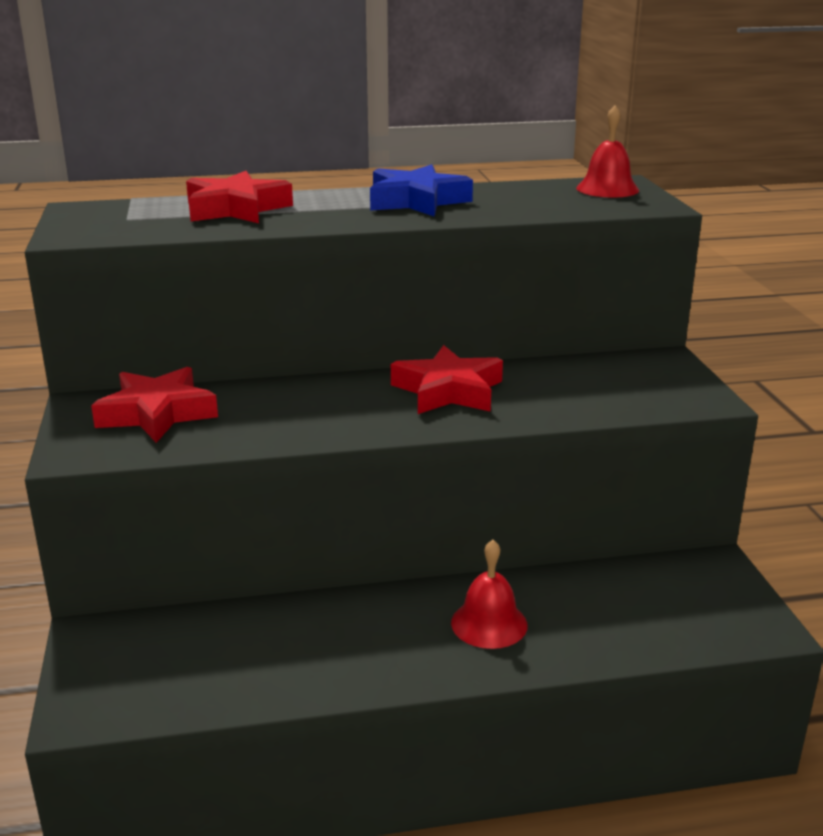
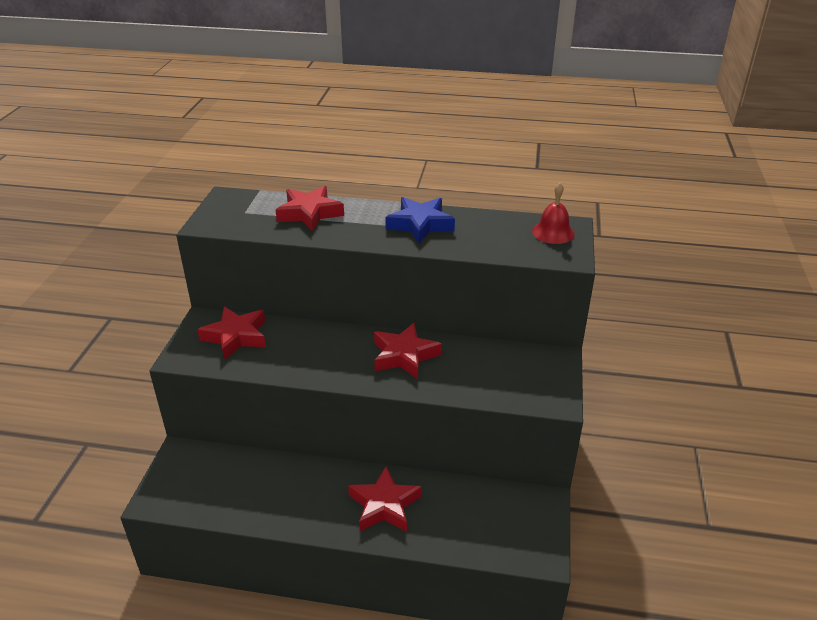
camera: 20 degrees right, 10 degrees up
(489, 623) = (384, 505): red bell -> red star

